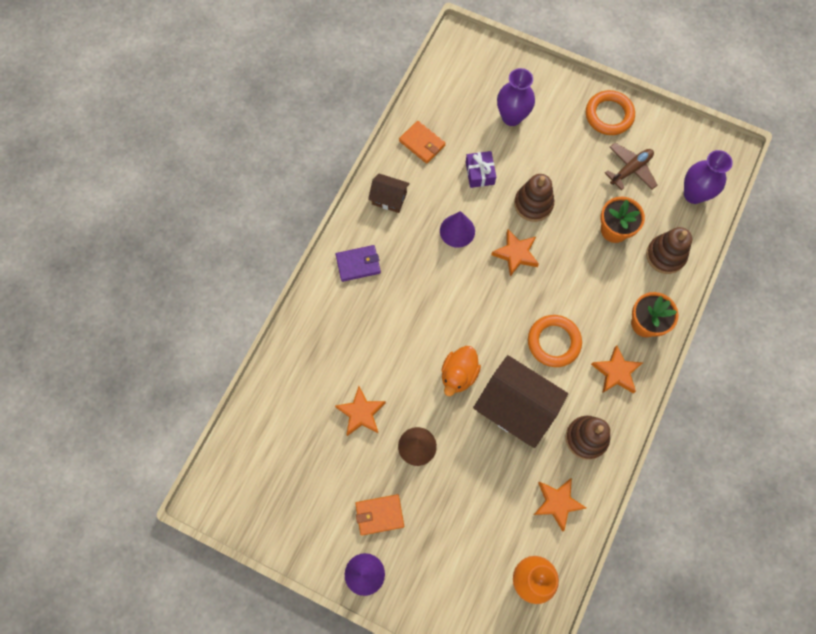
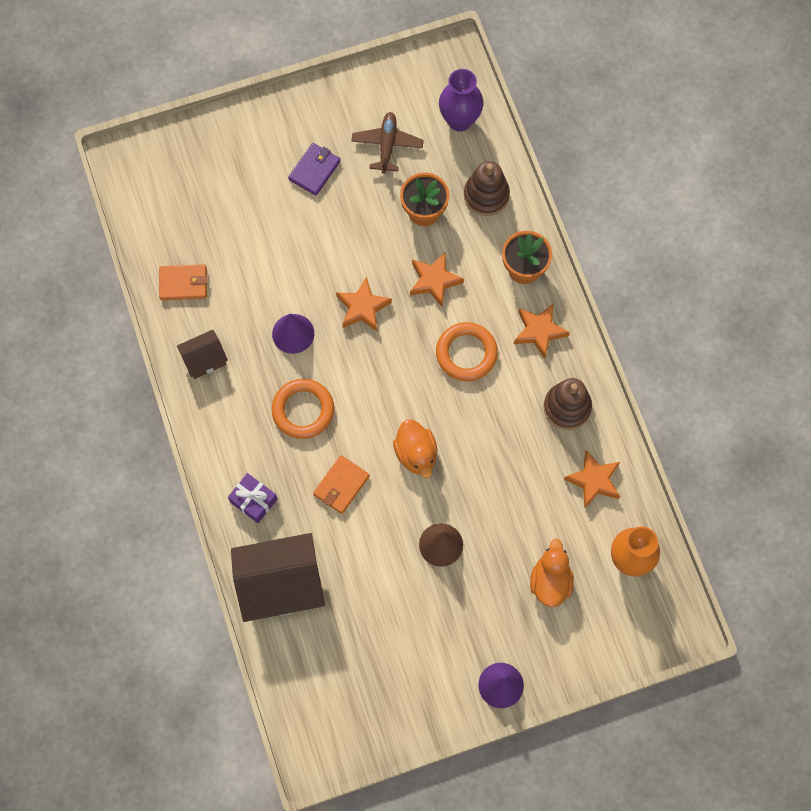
camera: 45 degrees left, 0 degrees up
(358, 264) = (236, 442): purple wallet -> purple wallet (314, 170)
(361, 413) = (368, 563): orange star -> orange star (434, 281)
(379, 515) = (466, 628): orange wallet -> orange wallet (341, 485)
(463, 540) = (550, 581): none -> orange duck
(479, 173) = (261, 264): purple gift -> purple gift (253, 500)
(512, 117) = (239, 188): purple vase -> none
(516, 407) = (488, 436): brown house -> brown house (281, 584)
(533, 204) = (335, 250): brown stacking toy -> none
(609, 115) = (322, 112): orange ring -> orange ring (303, 410)

